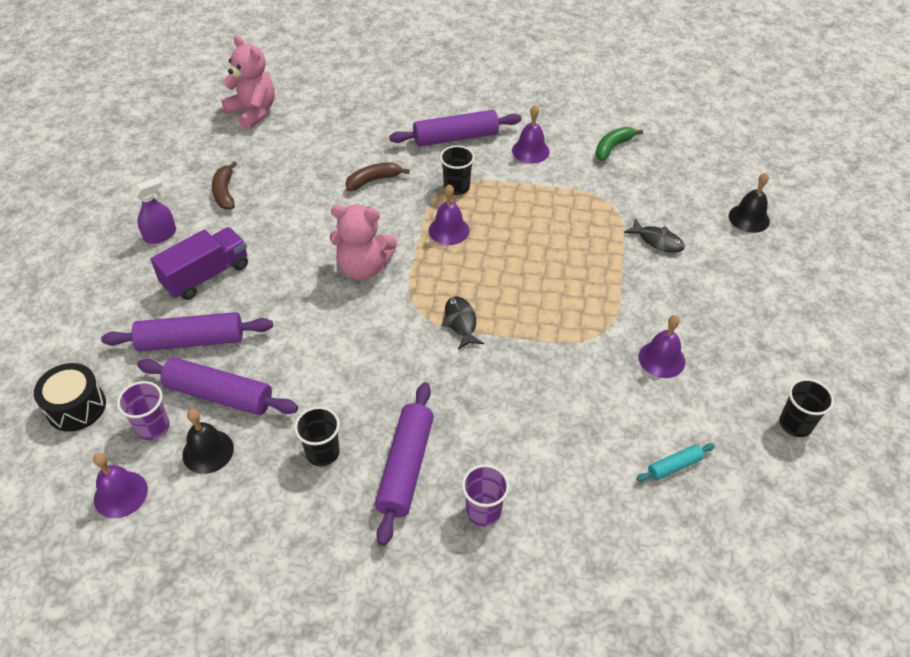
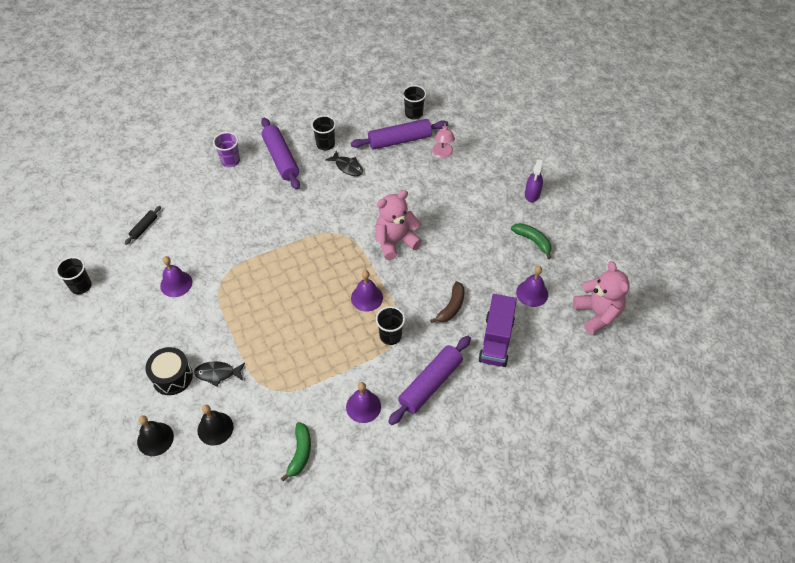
camera: 145 degrees right, 5 degrees up
(76, 407) = (457, 103): black drum -> black drum (172, 377)
(120, 494) = (396, 87): purple bell -> purple bell (532, 293)
(153, 427) = (413, 114): purple cup -> black cup
(191, 341) = (442, 154): purple rolling pin -> pink lamp
(206, 275) = (477, 187): purple truck -> purple truck (496, 340)
(208, 451) = (378, 118): black bell -> black bell (215, 428)
(225, 192) = (533, 241): brown banana -> green banana
(253, 112) = (597, 314): pink teddy bear -> pink teddy bear turned 120 degrees counterclockwise
(460, 322) = (310, 241): black fish -> black fish (347, 167)
(674, 466) = (144, 227): turquoise rolling pin -> black rolling pin

